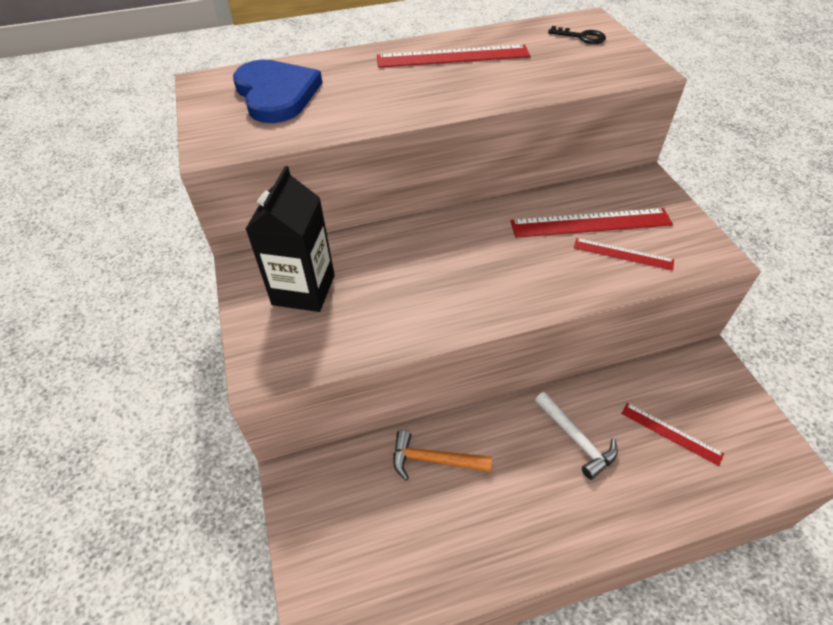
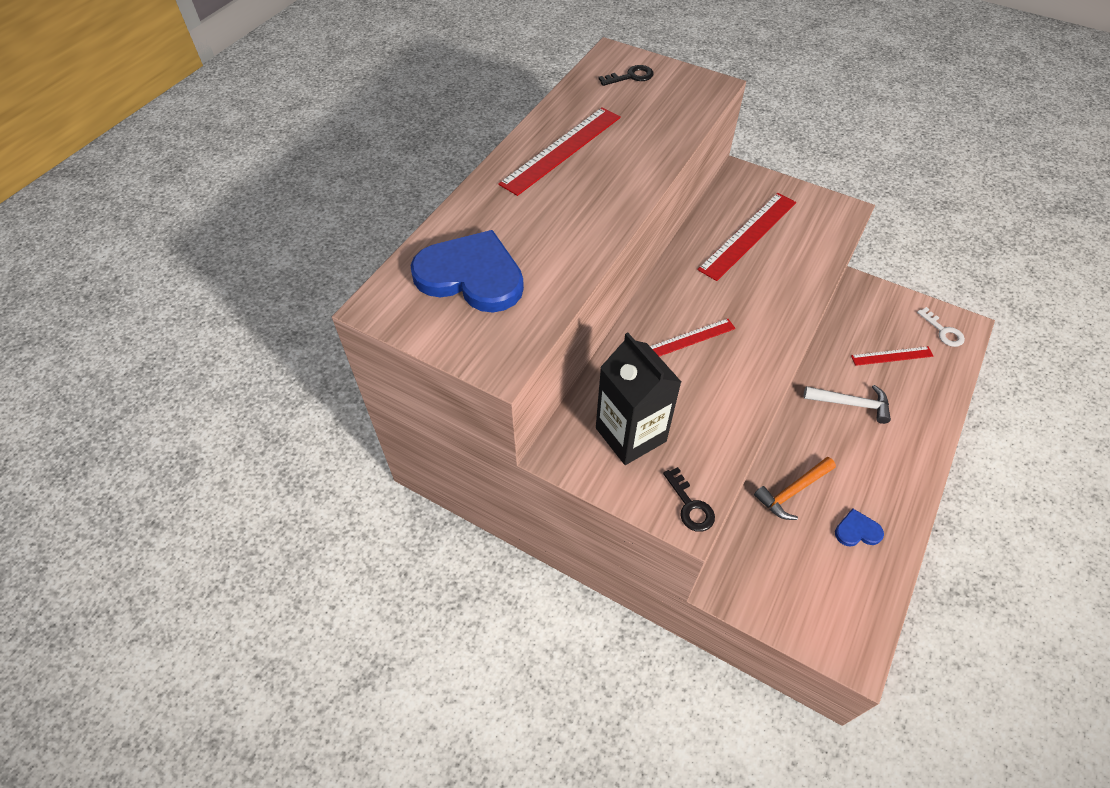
camera: 45 degrees left, 5 degrees up
(273, 364) = (690, 505): none -> black key
(448, 536) = (857, 531): none -> blue heart
(623, 254) = (794, 246): red ruler -> red ruler (691, 338)
(760, 454) = (943, 331): none -> white key

